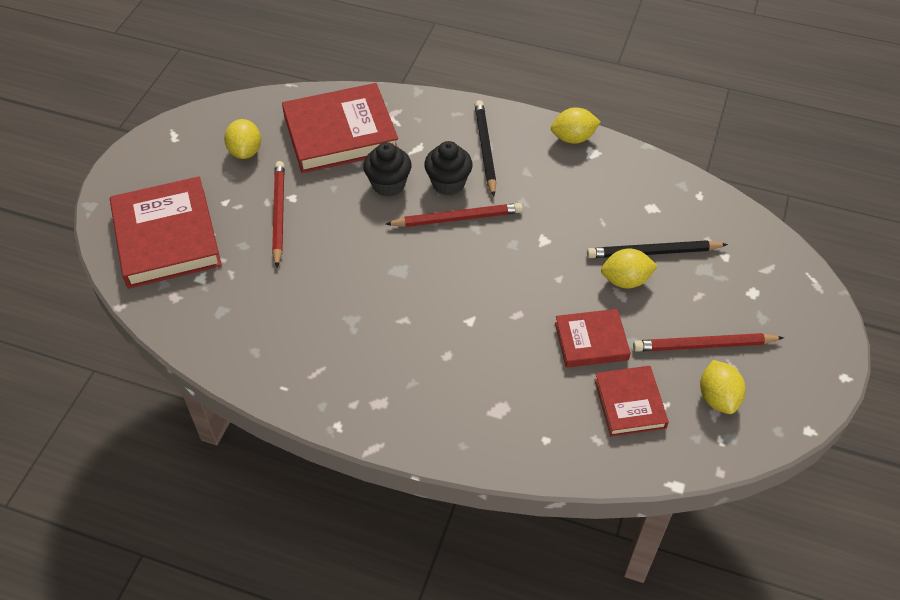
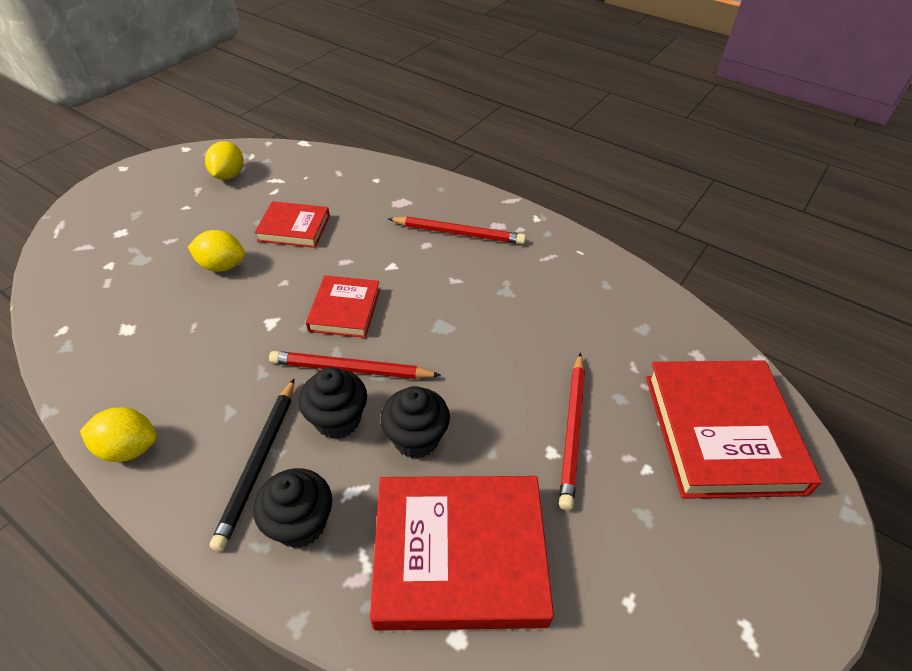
camera: 165 degrees left, 5 degrees down
(245, 151) = (618, 558): yellow lemon -> none
(440, 127) = (300, 523): none -> black cupcake
(629, 403) = (297, 185): red book -> red book (345, 310)
(653, 252) = (171, 284): black pencil -> none
(704, 345) = (204, 206): red pencil -> red pencil (458, 233)

